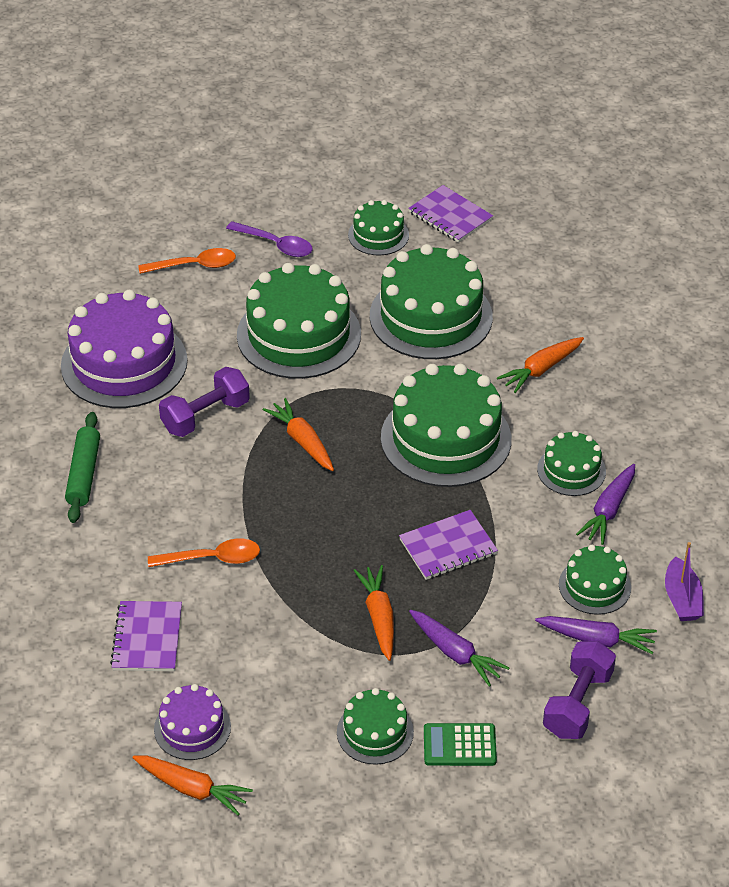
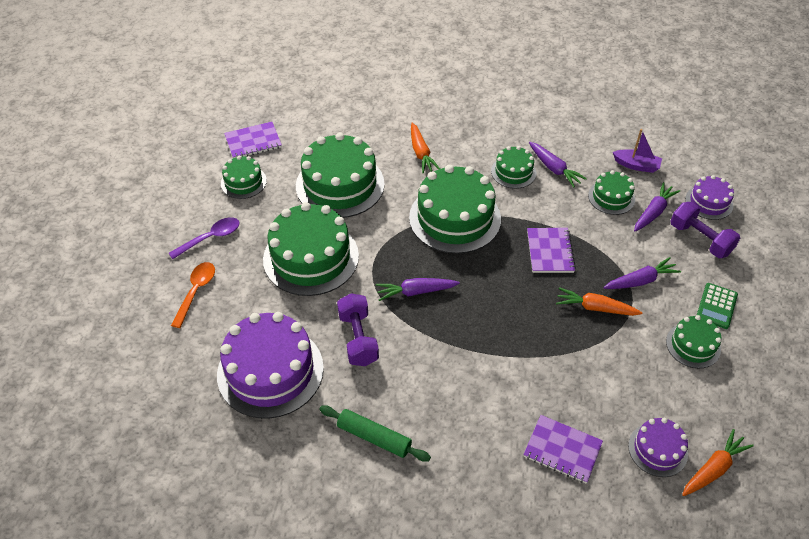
camera: 65 degrees left, 5 degrees up
(212, 558) = (502, 383): orange spoon -> none
(302, 441) = (416, 292): orange carrot -> purple carrot
(662, 700) = (709, 202): none -> purple cake

